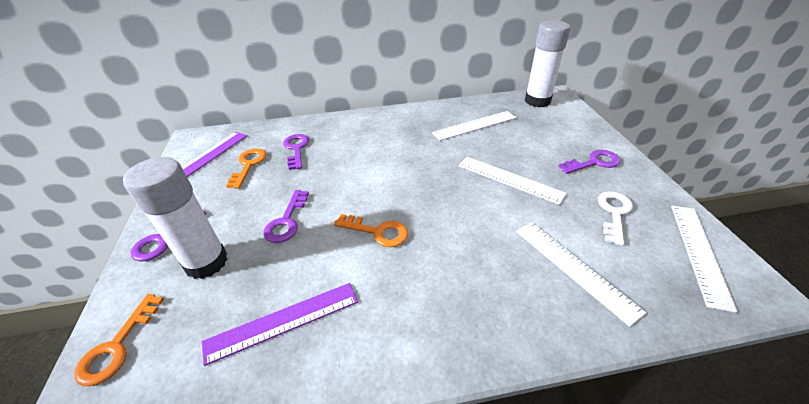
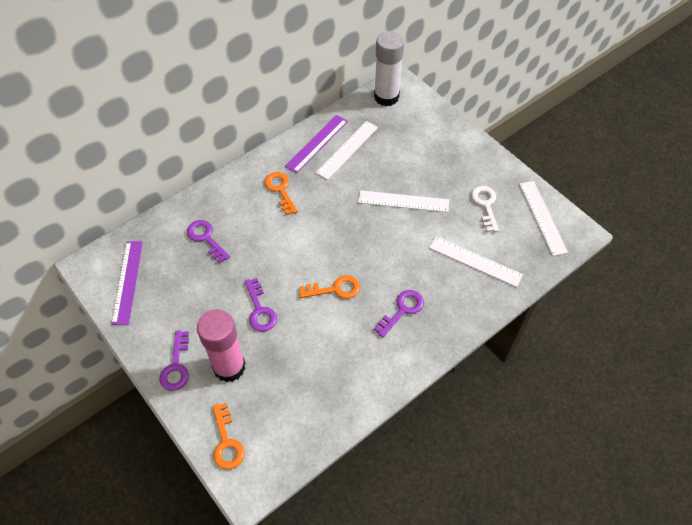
camera: 30 degrees left, 15 degrees up
(206, 262) = (229, 367): white glue stick -> pink glue stick
(248, 165) = (177, 273): orange key -> orange key (280, 190)
(283, 321) = (319, 377): purple ruler -> purple ruler (317, 143)
(594, 162) = (457, 159): purple key -> purple key (402, 310)

